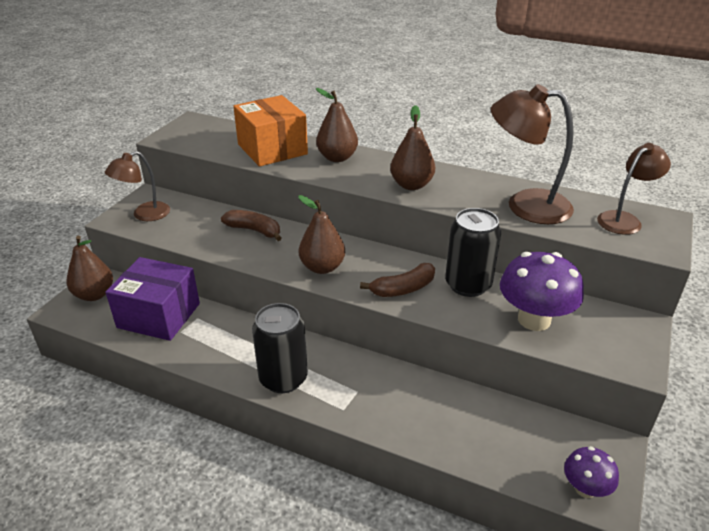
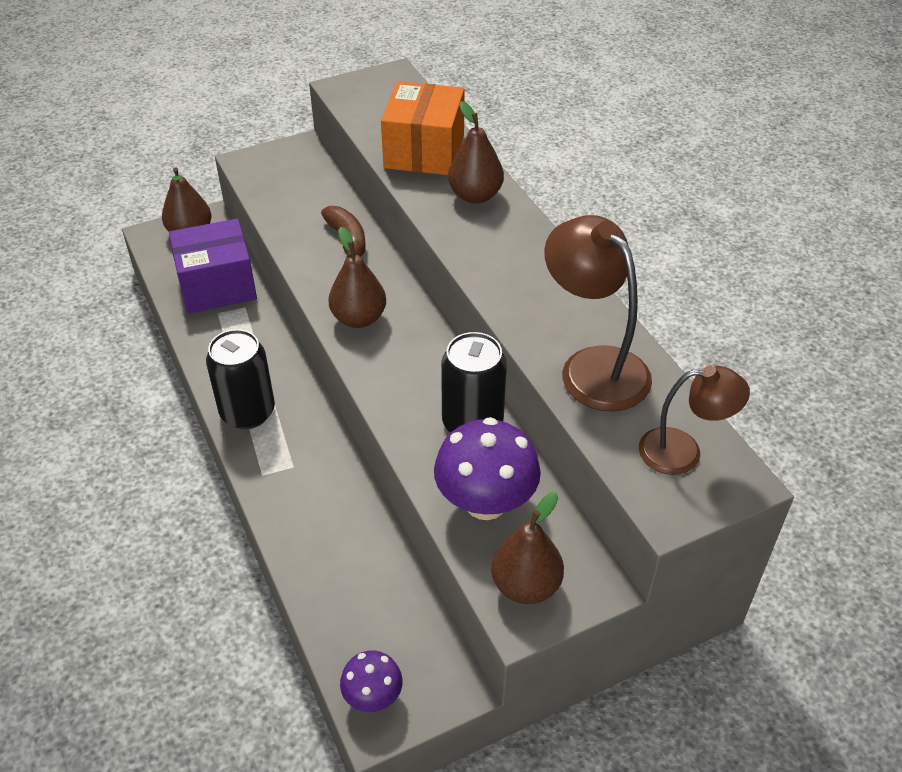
camera: 40 degrees right, 10 degrees up
(144, 215) = (273, 169): brown lamp -> none
(159, 315) = (217, 285): purple box -> purple box turned 75 degrees counterclockwise
(403, 289) = (403, 388): brown banana -> none
(411, 185) = (505, 272): brown pear -> brown pear (525, 586)

